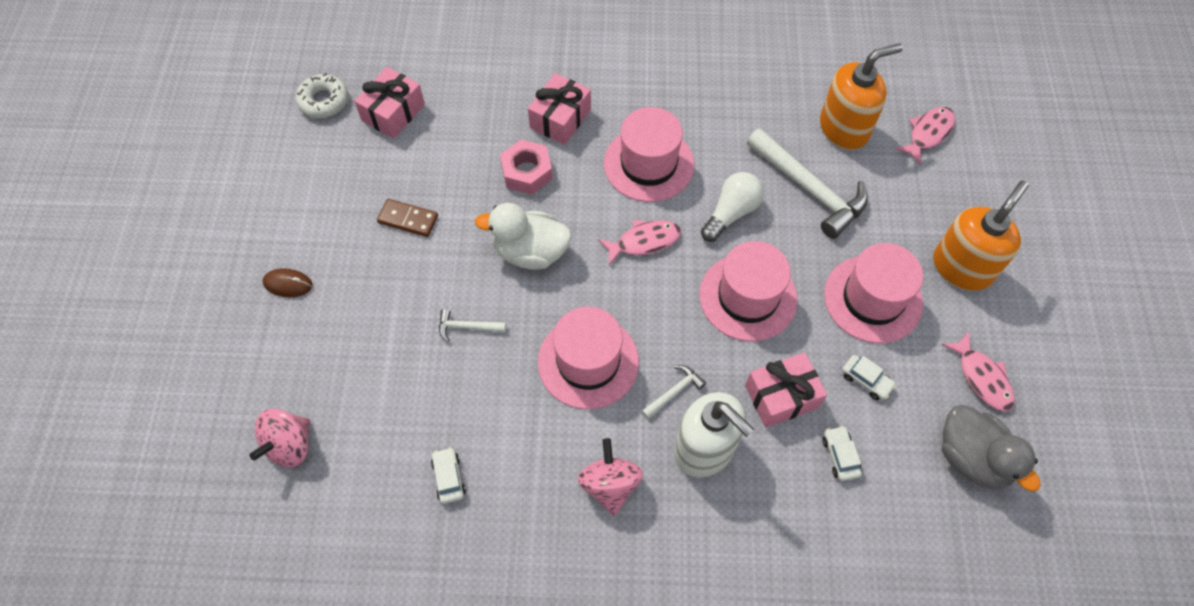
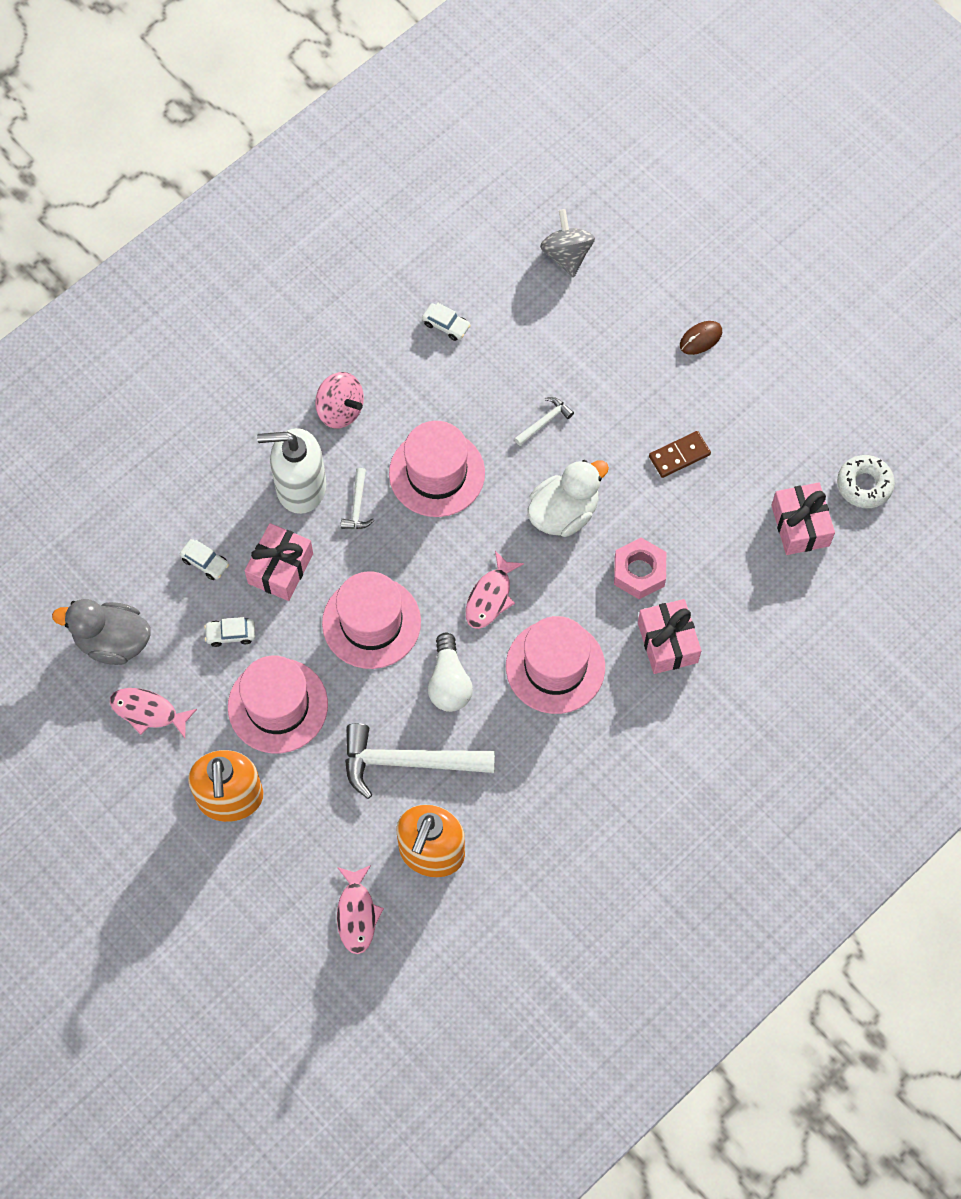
camera: 135 degrees right, 5 degrees up
(289, 445) = (566, 255): pink spinning top -> grey spinning top

